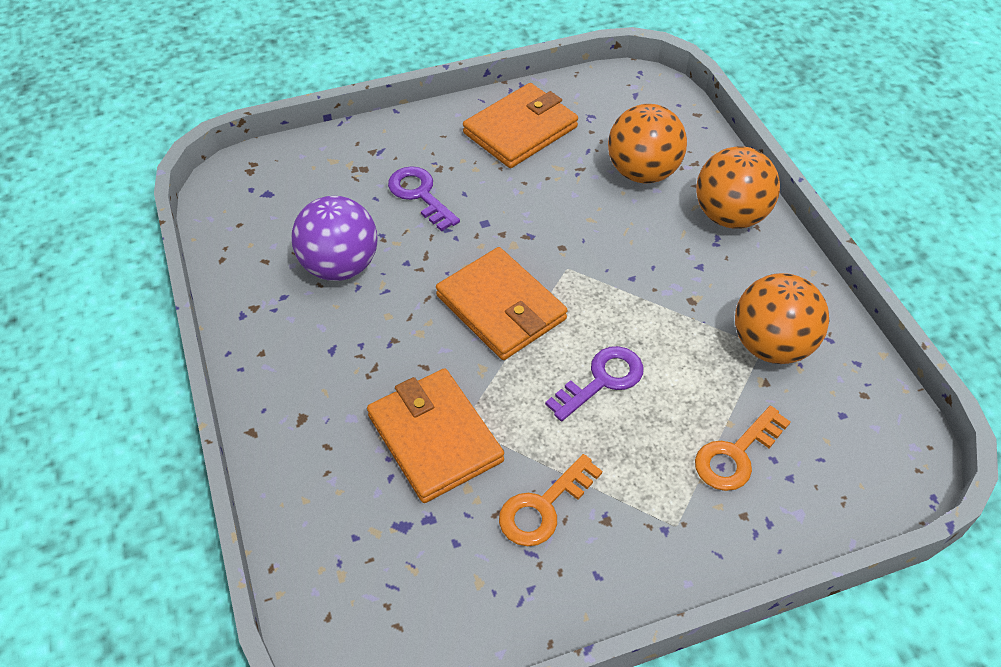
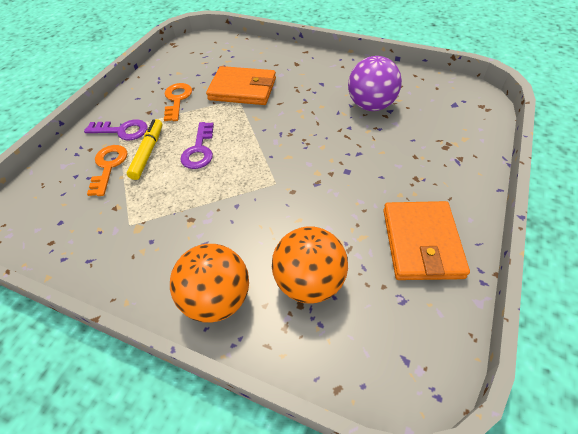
camera: 135 degrees right, 0 degrees up
(420, 195) = (398, 157): purple key -> purple key (122, 131)
(501, 307) = (281, 143): orange wallet -> none
(668, 433) = (148, 153): none -> yellow marker
(771, 345) = (124, 229): orange ball -> none

